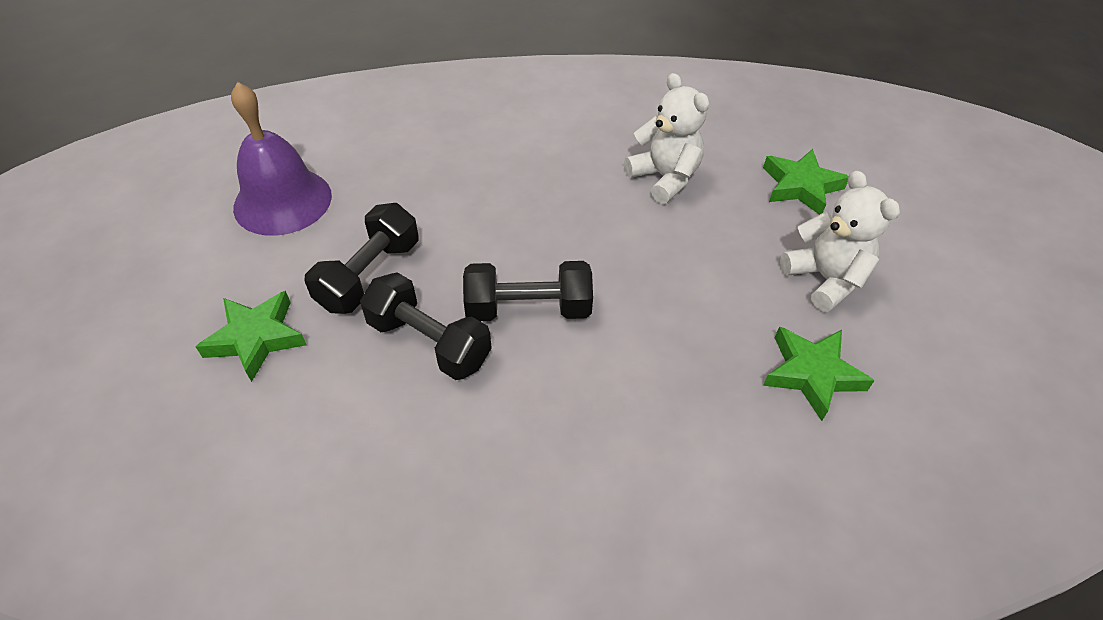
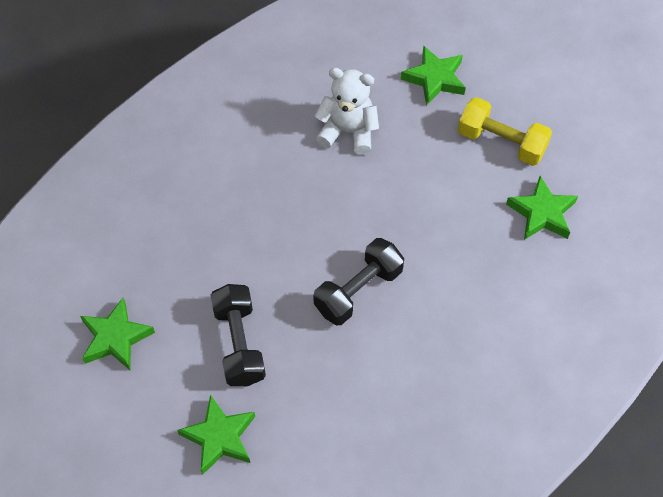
camera: 40 degrees left, 10 degrees up
(282, 201) = (115, 338): purple bell -> green star
(429, 342) = (324, 357): black dumbbell -> none
(825, 279) = (501, 142): white teddy bear -> yellow dumbbell

